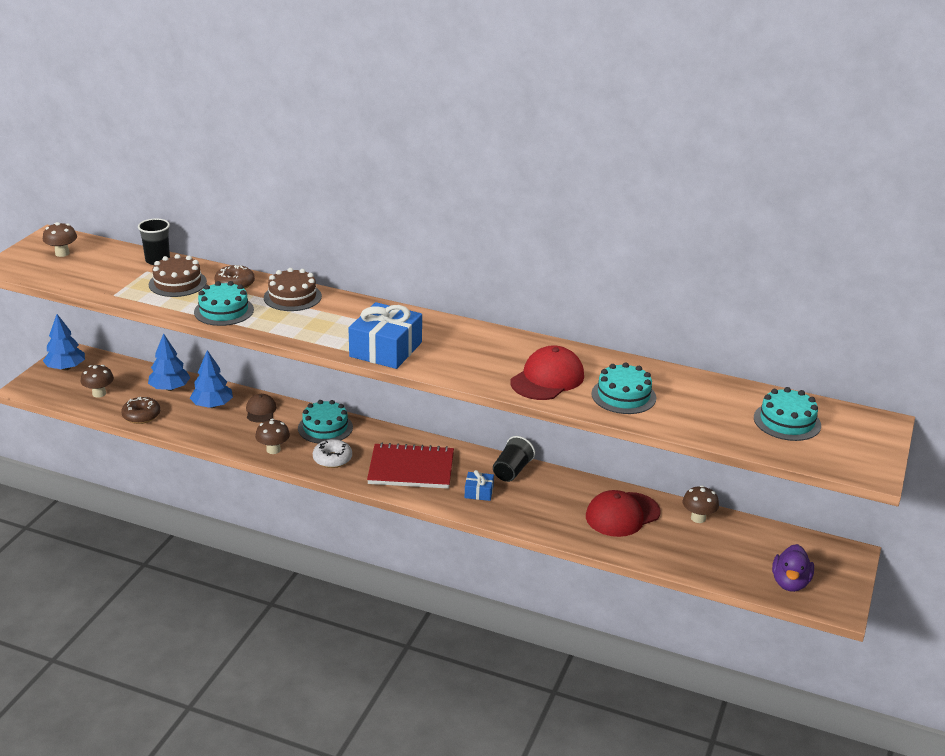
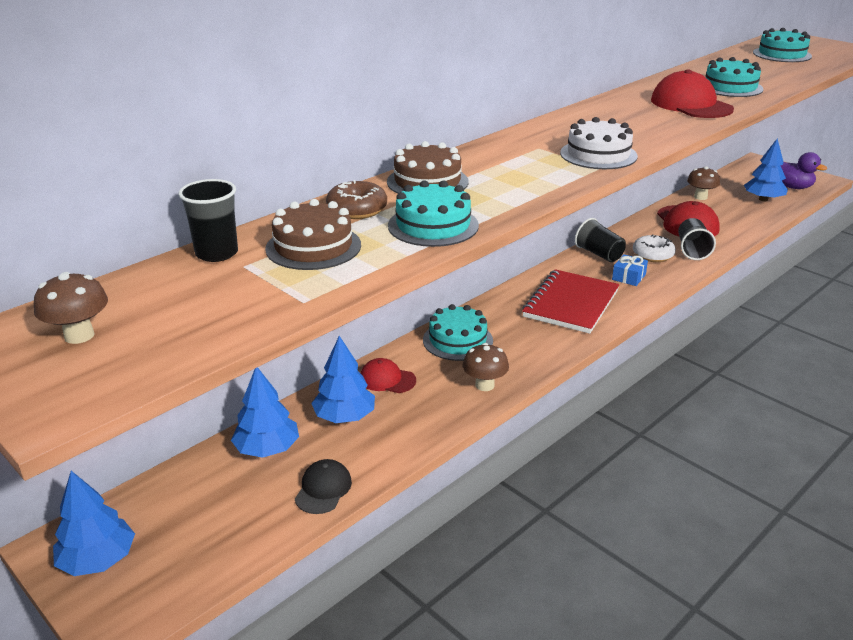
camera: 65 degrees left, 0 degrees up
(99, 393) = (220, 528): brown mushroom -> none
(141, 416) = (323, 489): brown donut -> black cap
(261, 411) = (387, 379): brown cap -> red cap
(332, 459) = (528, 347): white donut -> white donut (653, 255)
(386, 349) = (598, 154): blue gift -> white cake
(560, 523) = (692, 250): none -> black cup
(731, 562) = (763, 199): none -> blue tree

